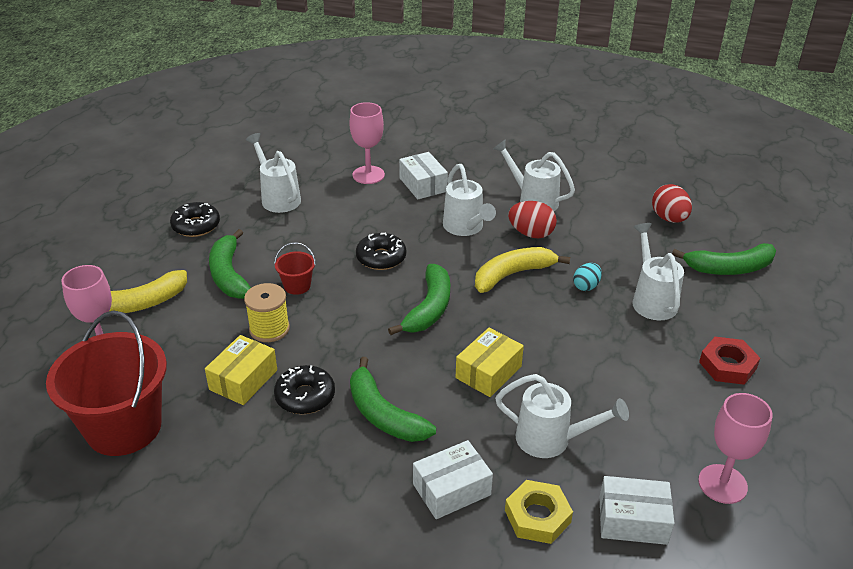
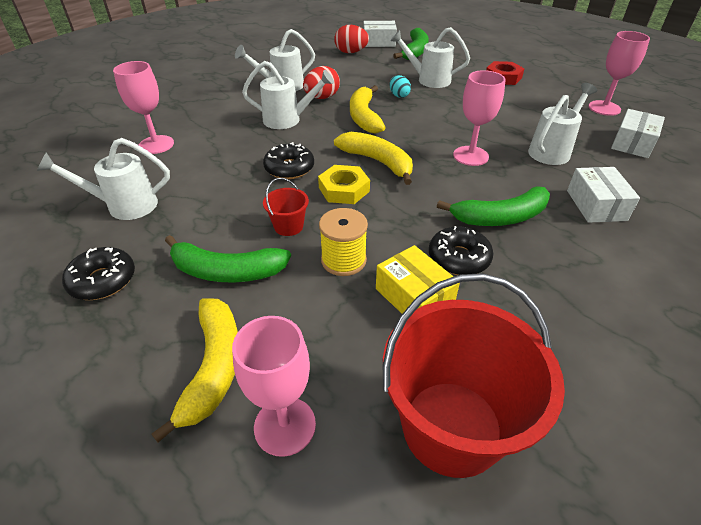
camera: 65 degrees left, 5 degrees up
(423, 185) = (206, 123): white box -> white box (379, 42)
(429, 308) = (378, 162): green banana -> yellow banana
(488, 372) = (470, 156): yellow box -> pink goblet
(537, 516) = (627, 176): yellow nut -> yellow nut (344, 189)

